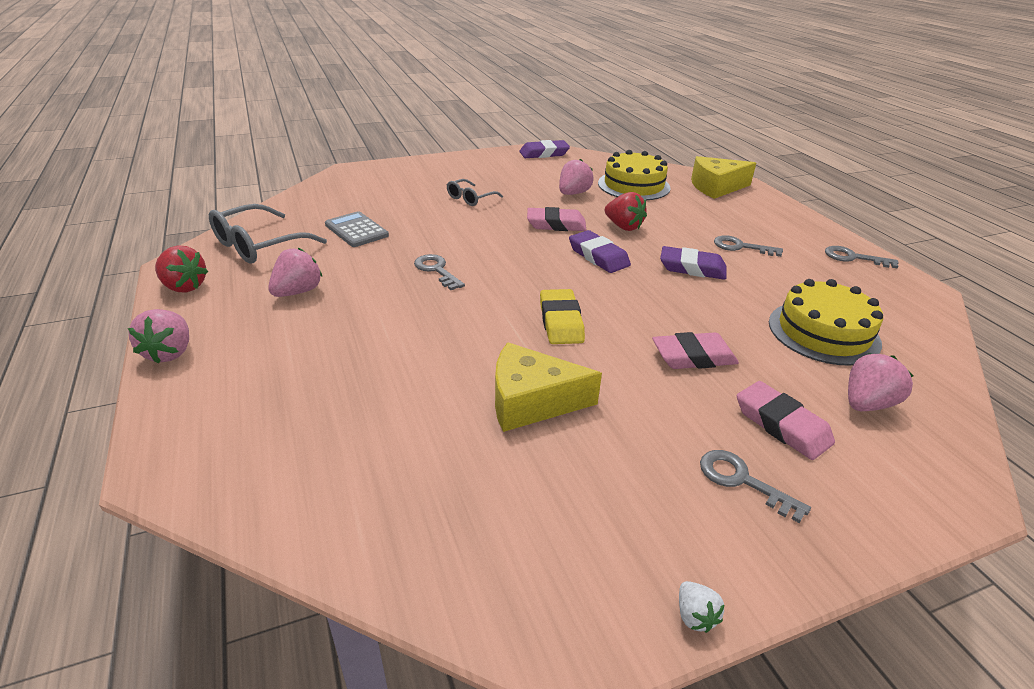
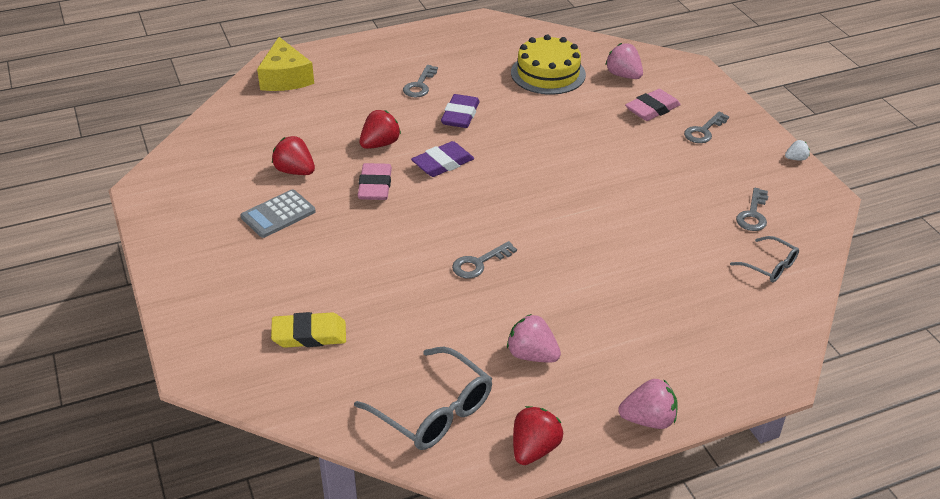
camera: 90 degrees left, 5 degrees up
(356, 230) = (391, 333): grey calculator -> grey calculator (278, 214)
(470, 198) = (304, 248): grey glasses -> grey glasses (769, 266)
(531, 401) = (657, 206): yellow cheese -> none
(544, 153) = (160, 189): purple eraser -> none
(561, 321) = (555, 189): yellow eraser -> yellow eraser (309, 334)
(573, 193) = (295, 171): pink strawberry -> red strawberry
(633, 185) = (275, 128): yellow cake -> none
(693, 356) = (589, 132): pink eraser -> none
(853, 258) = (436, 37): grey key -> grey key (753, 214)

